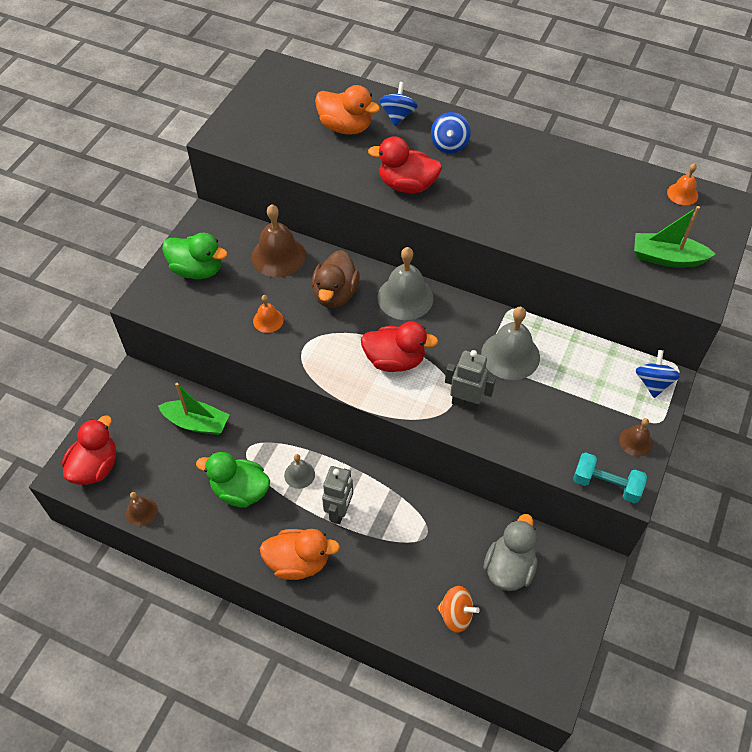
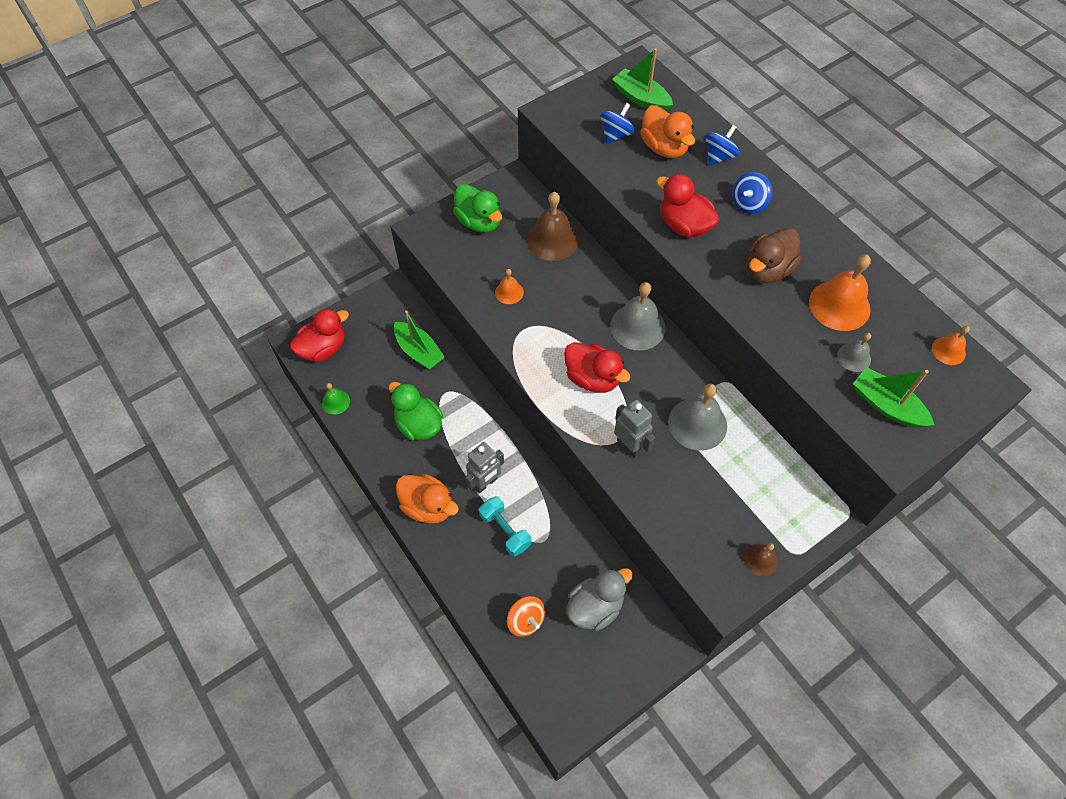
camera: 30 degrees right, 5 degrees up
(141, 511) = (335, 402): brown bell -> green bell
(297, 94) = (641, 98): none -> green boat
(299, 474) = (473, 435): grey bell -> grey bell (854, 357)
(335, 294) = (579, 296): brown duck -> brown duck (767, 270)
(577, 195) = (839, 305): none -> orange bell
(606, 485) = (706, 583): turquoise dumbbell -> turquoise dumbbell (505, 531)
(653, 383) = (815, 515): blue spinning top -> blue spinning top (616, 134)

